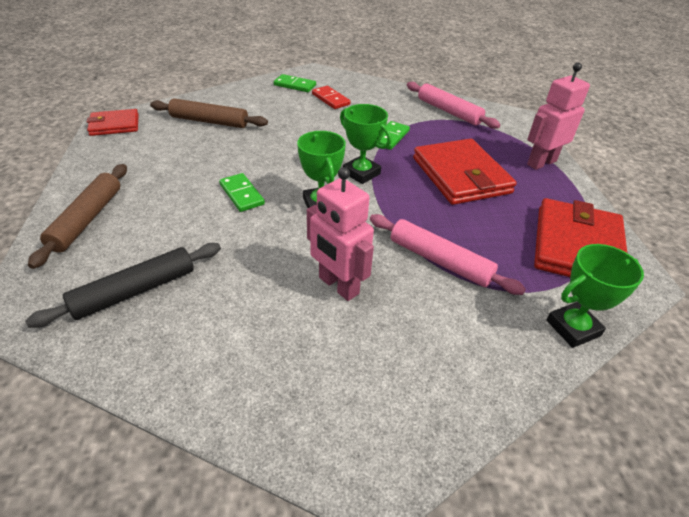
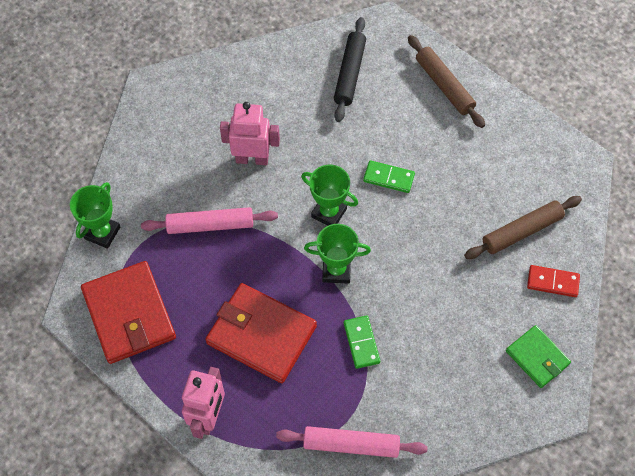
camera: 140 degrees right, 20 degrees up
(114, 125) = (576, 164): red wallet -> none
(295, 85) = (537, 357): green domino -> green wallet
(331, 99) = (476, 362): red domino -> red domino (552, 282)

